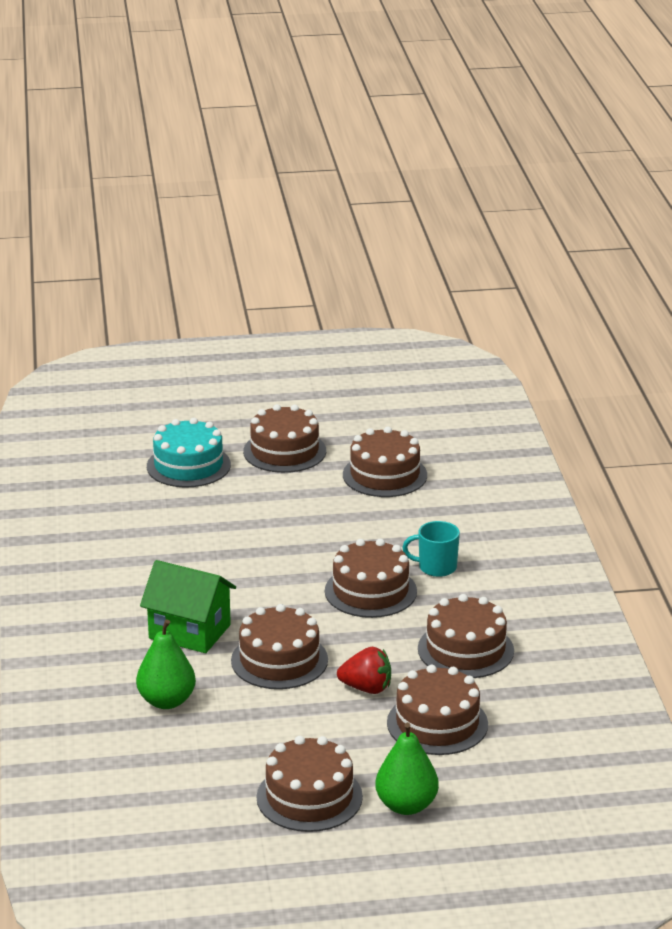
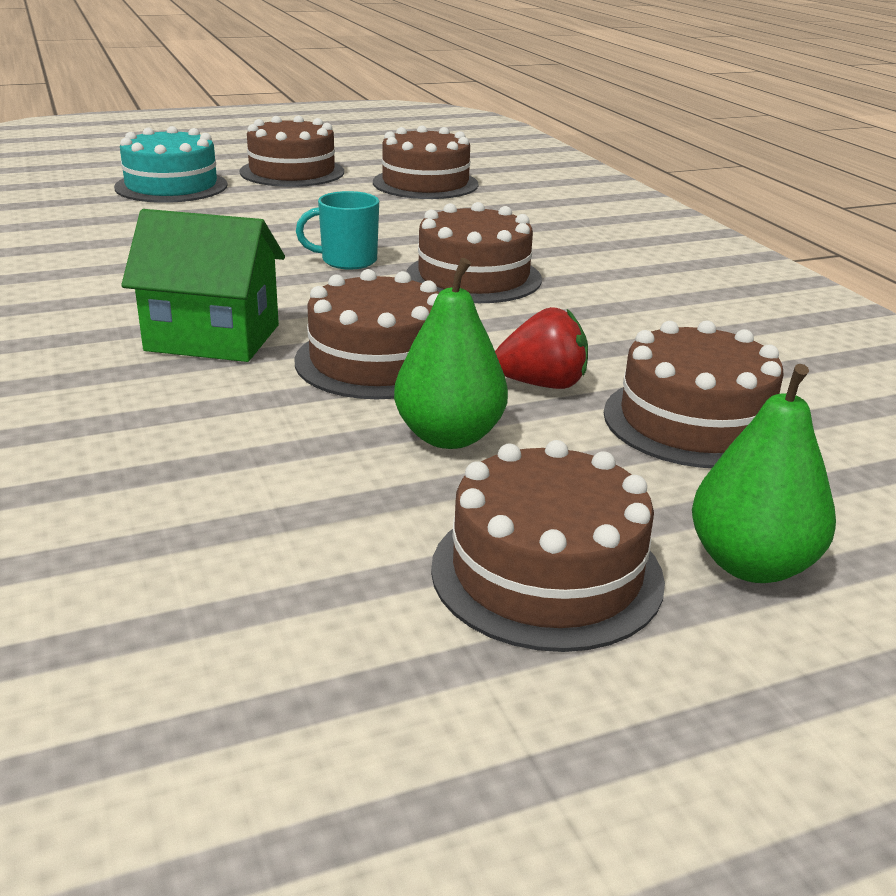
camera: 15 degrees left, 0 degrees up
(166, 701) = (192, 434): green pear -> green pear (449, 436)
(436, 567) = (546, 251): turquoise mug -> turquoise mug (347, 261)
(465, 650) = (657, 327): brown cake -> none

